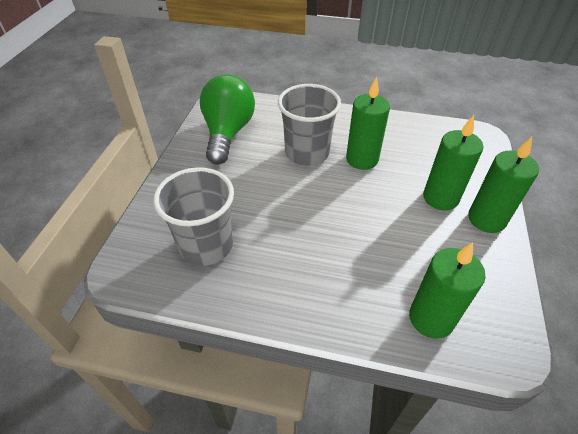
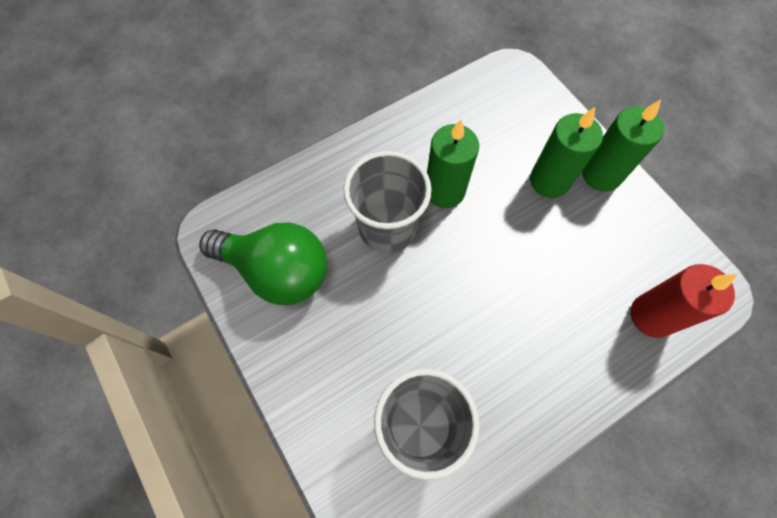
camera: 45 degrees left, 20 degrees up
(228, 133) = (277, 271): green light bulb -> green light bulb turned 150 degrees clockwise
(431, 318) = (652, 316): green candle -> red candle

